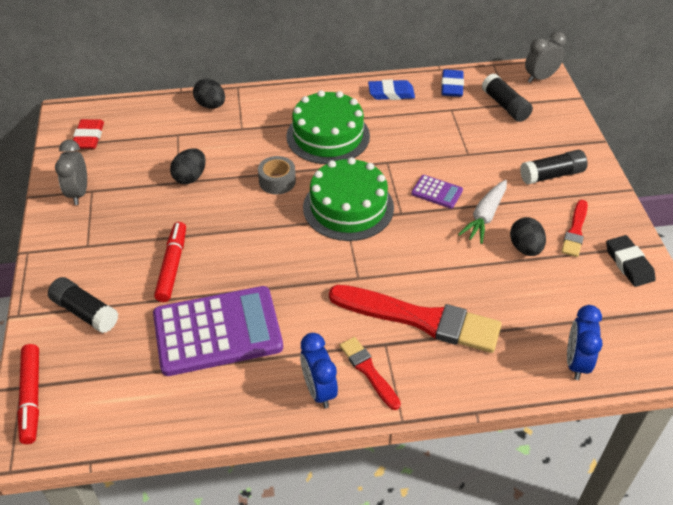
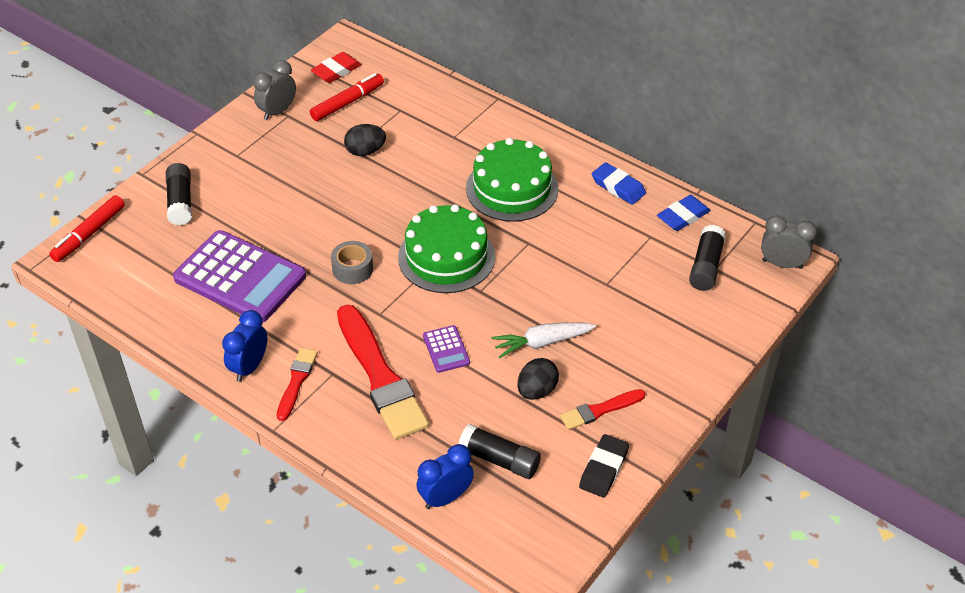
camera: 45 degrees right, 0 degrees up
(172, 266) = (270, 210): red marker -> red marker (347, 102)
(211, 105) = (456, 101): black egg -> none
(277, 181) = (422, 198): grey tape -> grey tape (352, 269)
(437, 192) = (532, 295): purple calculator -> purple calculator (446, 349)
(552, 175) = (652, 353): black glue stick -> black glue stick (499, 460)

